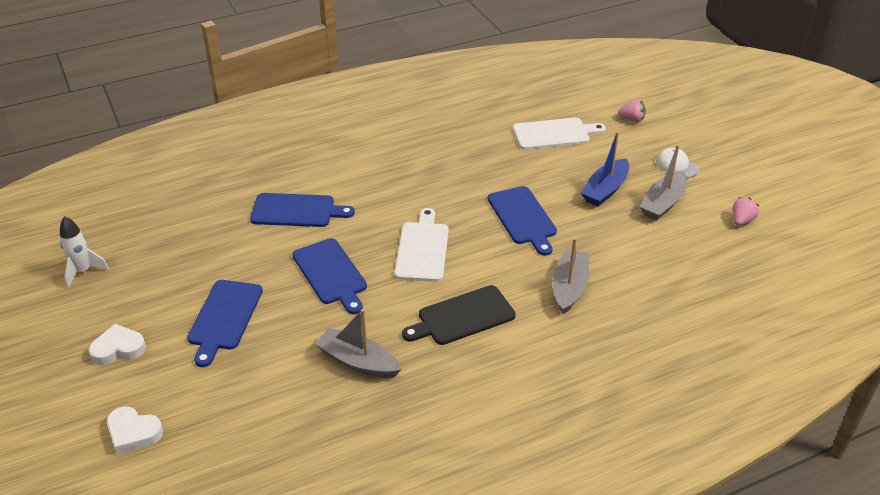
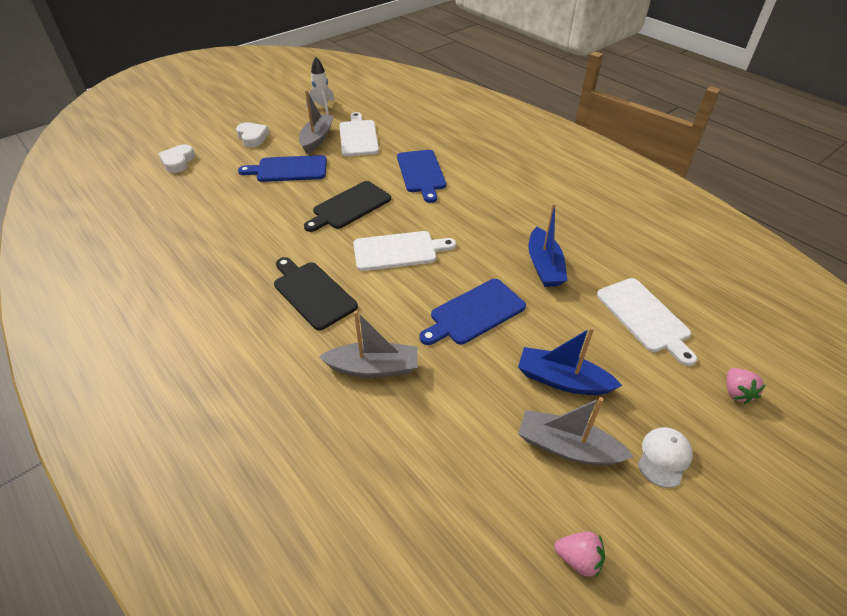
camera: 75 degrees right, 5 degrees up
(186, 248) = (358, 136): none -> white cutting board
(331, 274) = (349, 206): blue cutting board -> black cutting board
(358, 362) = (249, 242): grey boat -> grey boat (317, 139)
(479, 166) = (544, 266): none -> blue boat

